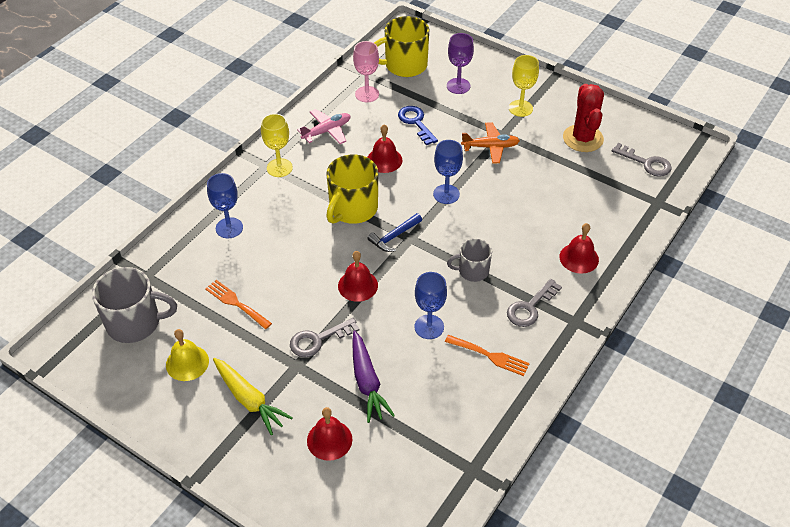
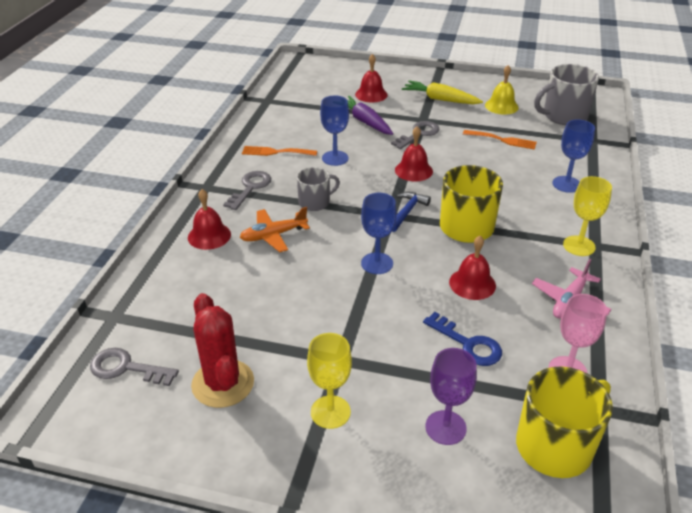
camera: 160 degrees right, 10 degrees down
(490, 147) = (350, 335): orange plane -> orange plane (273, 235)

